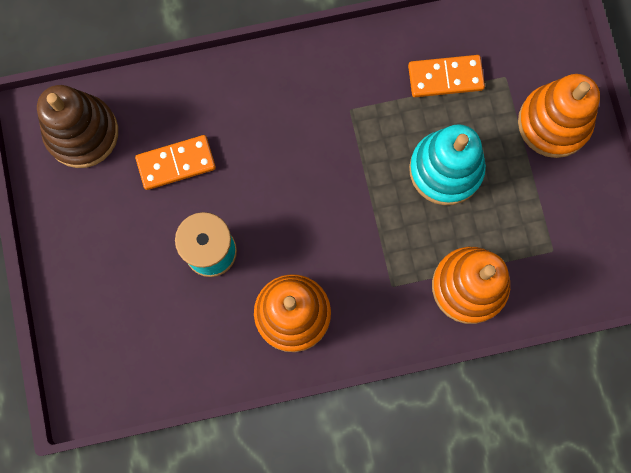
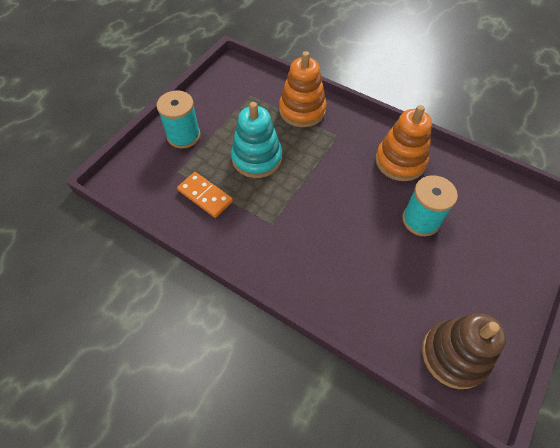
camera: 135 degrees left, 20 degrees down
(176, 163) = (403, 282): orange domino -> none
(553, 123) = (183, 136): orange stacking toy -> turquoise spool

